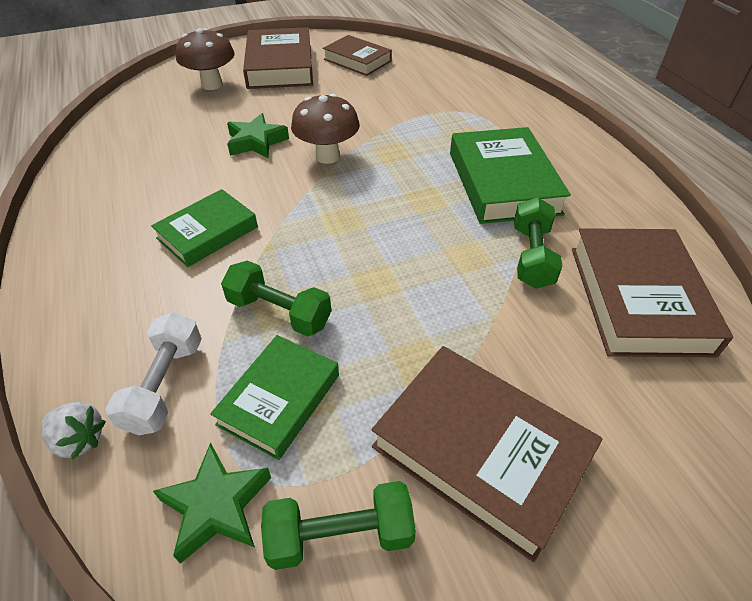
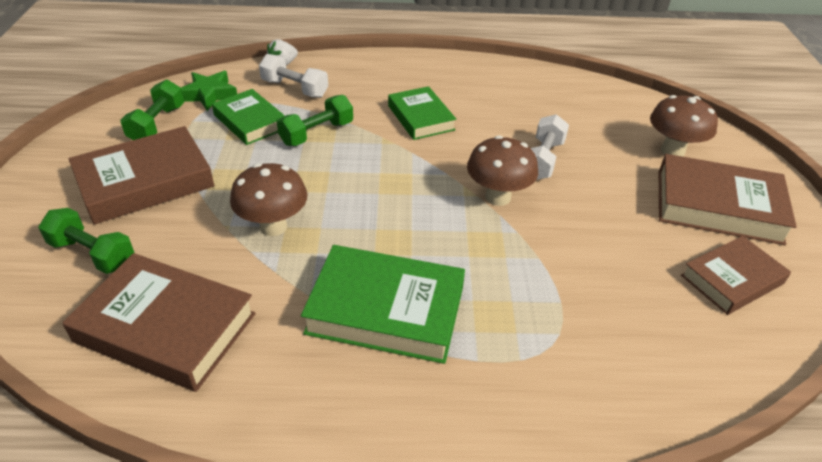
camera: 110 degrees right, 5 degrees down
(256, 142) = (542, 160): green star -> white dumbbell
(465, 282) = (273, 226): none -> brown mushroom
(532, 256) = (268, 280): green dumbbell -> green dumbbell (92, 254)

